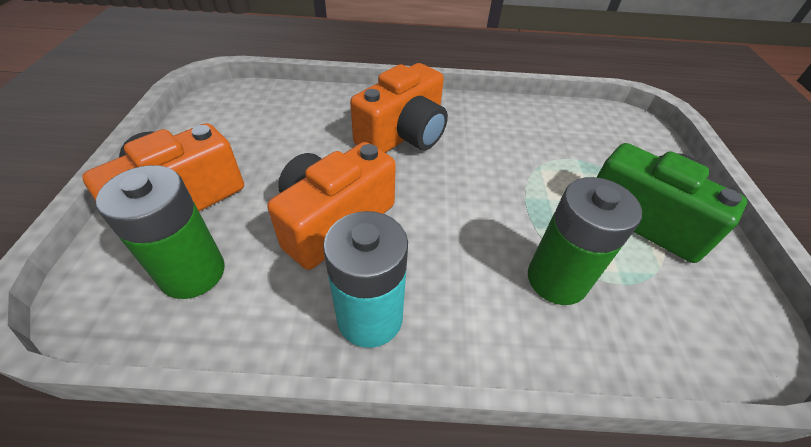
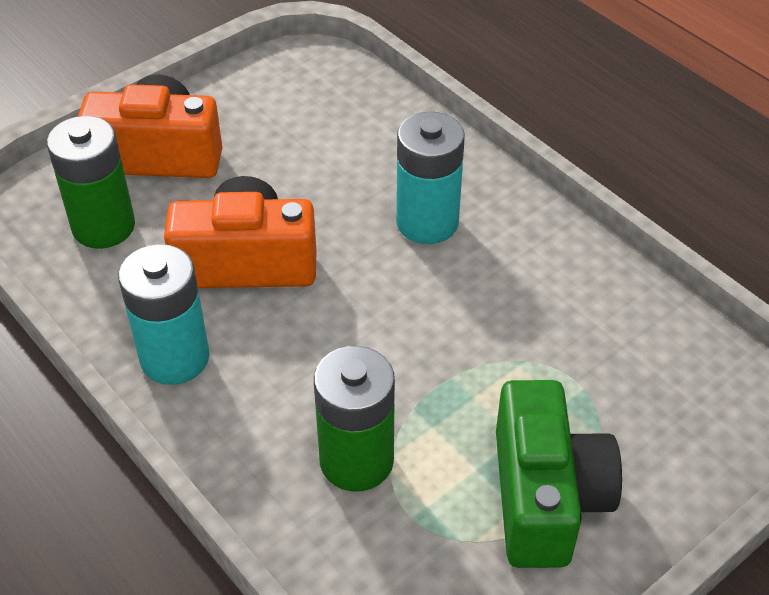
camera: 50 degrees right, 0 degrees up
(403, 135) = (427, 222): orange camera -> turquoise battery

